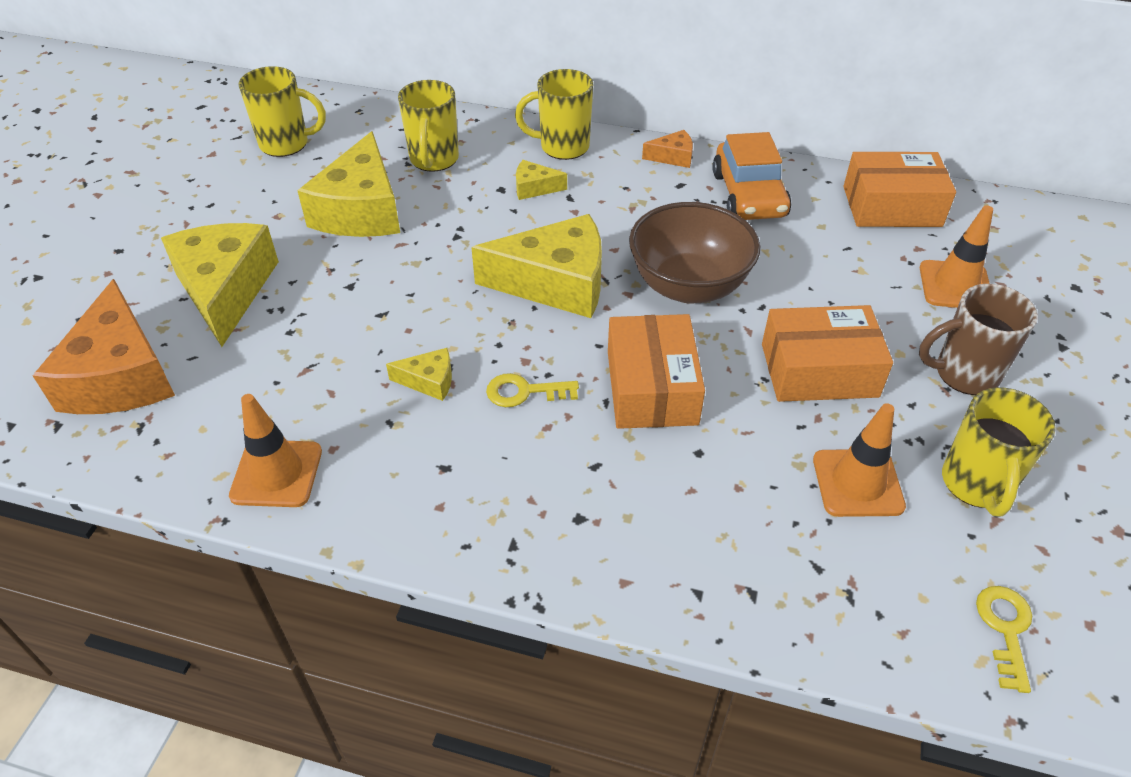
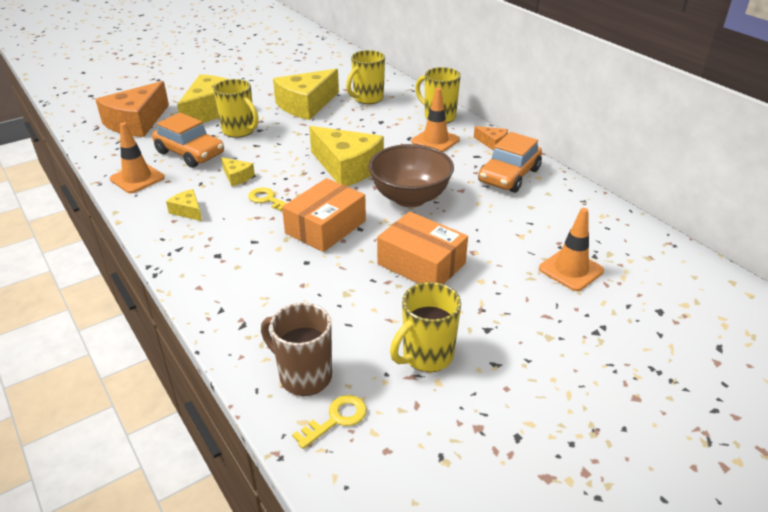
camera: 40 degrees right, 10 degrees down
(286, 144) = (313, 69): yellow mug -> yellow mug (239, 131)
(299, 382) = (190, 153): none -> orange car
(534, 188) = (397, 127): yellow cheese -> yellow cheese (188, 211)
(857, 483) = (362, 317): orange traffic cone -> orange traffic cone (435, 141)
(891, 206) = (593, 217): orange box -> none
(964, 374) = (504, 309): brown mug -> brown mug (303, 376)

